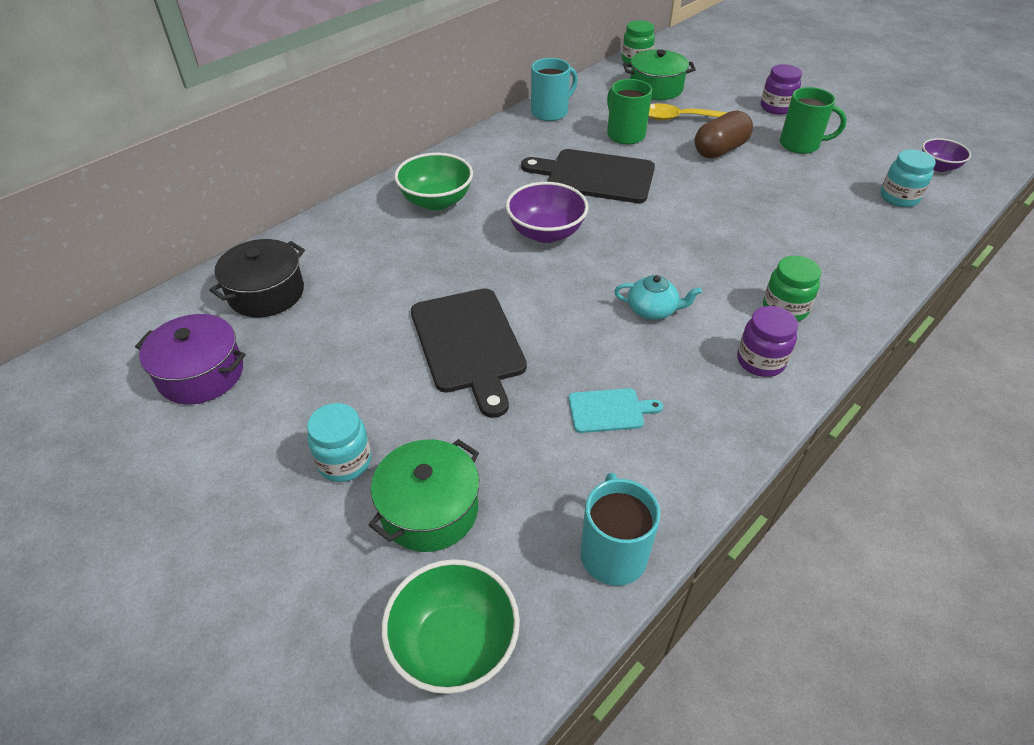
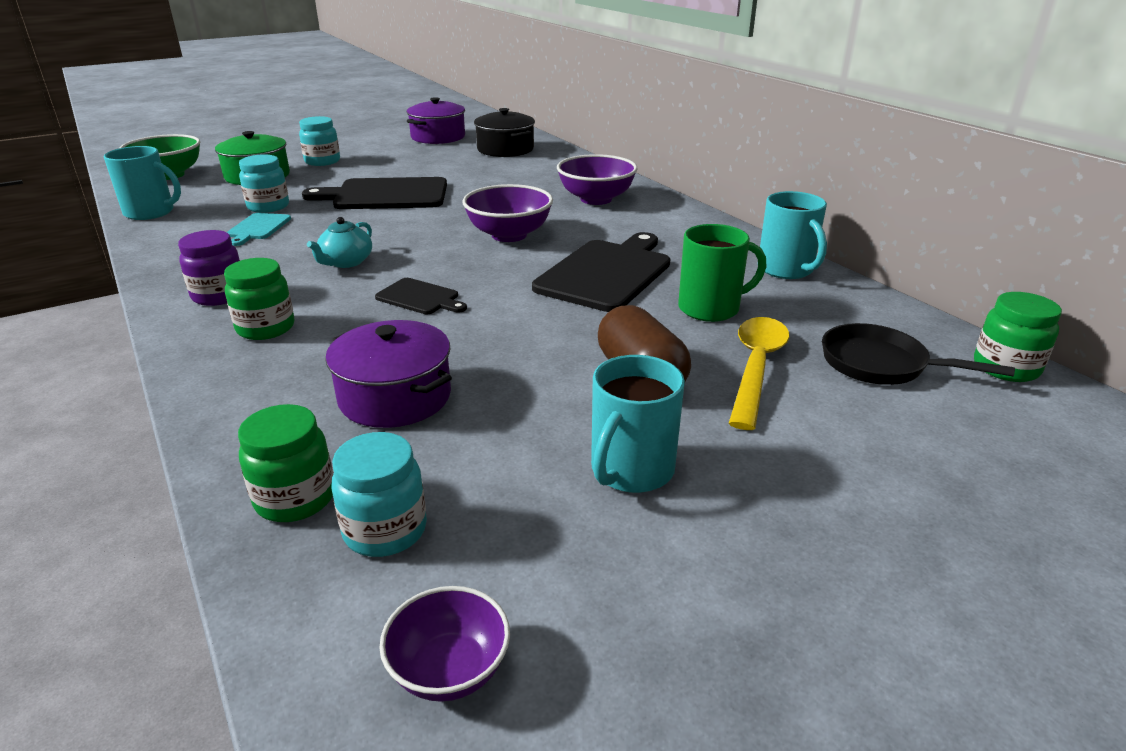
camera: 105 degrees right, 15 degrees down
(436, 201) = (596, 199): green bowl -> purple bowl
(543, 434) = (268, 207): none -> turquoise jar
(656, 88) = (880, 364): green pot -> black pan
(687, 249) = (420, 297): none -> black cutting board
(776, 107) = (799, 490): purple jar -> none
(800, 145) = (630, 470): green mug -> turquoise mug
(809, 224) = (395, 397): none -> purple pot
(909, 229) = (295, 498): none -> green jar

